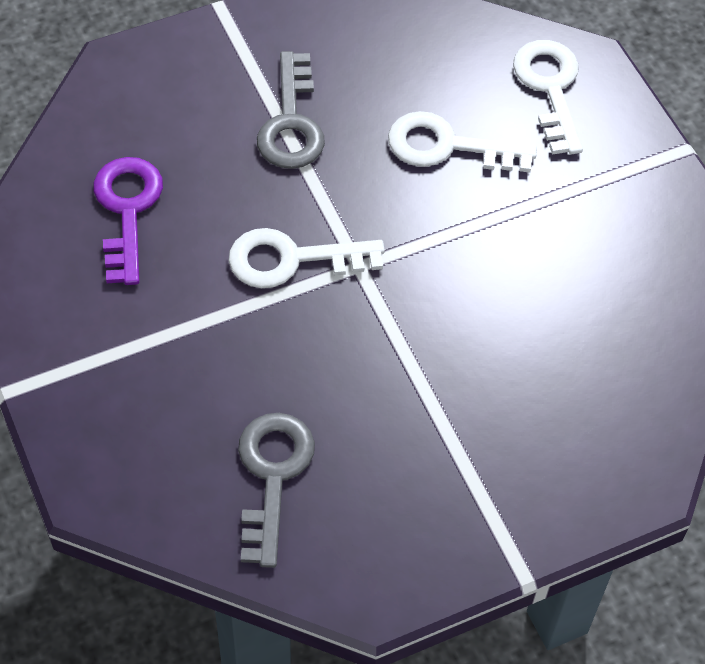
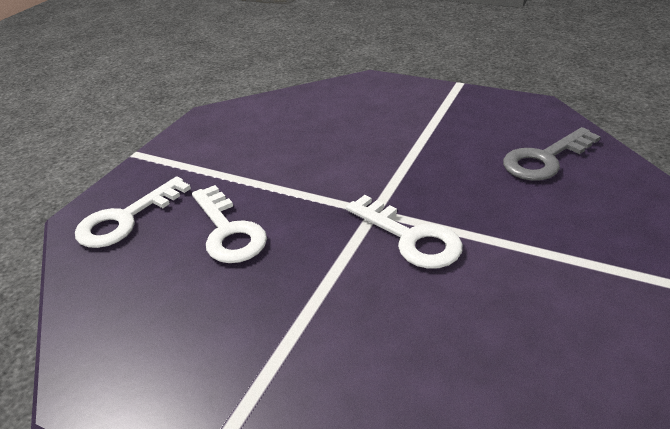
camera: 125 degrees left, 20 degrees down
(127, 211) = (500, 351): purple key -> none
(291, 122) = (292, 320): grey key -> none

